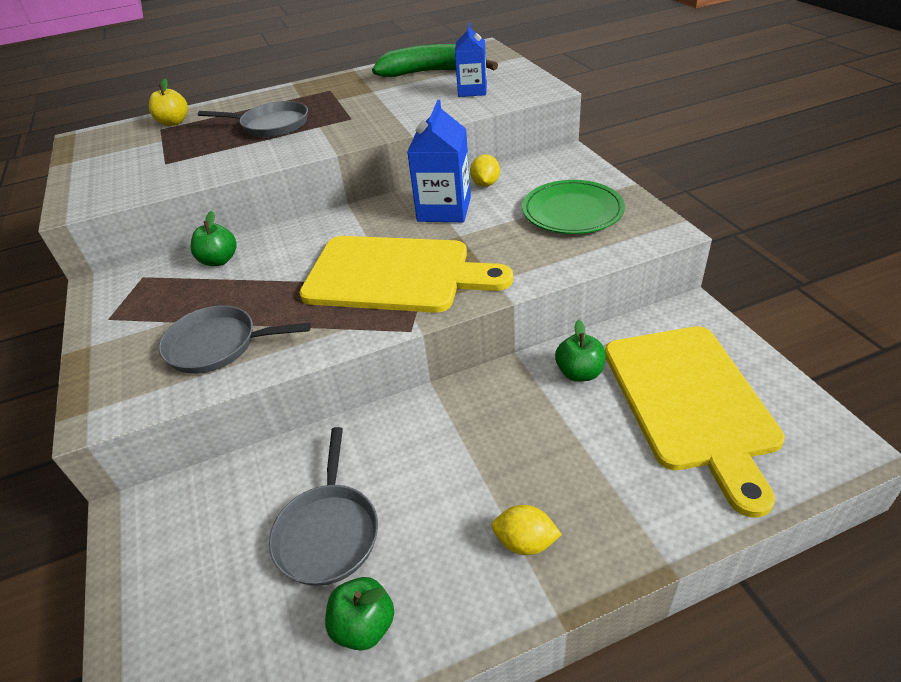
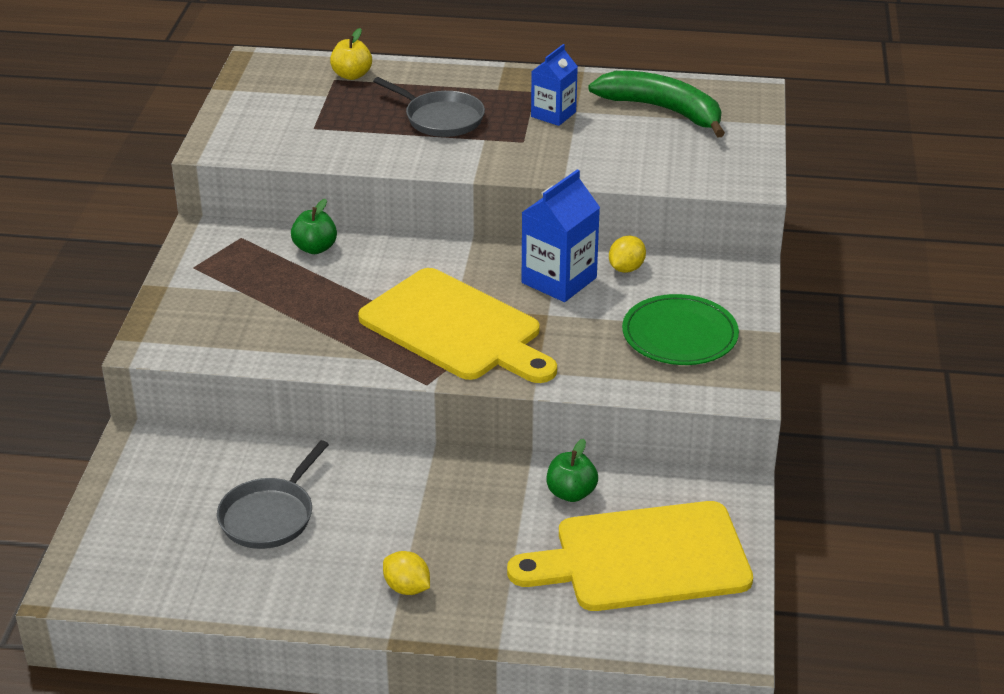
camera: 25 degrees right, 5 degrees down
(218, 345) = (265, 329): grey pan -> none
(364, 626) = (254, 582): green apple -> none
(472, 90) = (677, 154): blue carton -> blue carton (553, 114)
(691, 402) = (642, 558): yellow cutting board -> yellow cutting board turned 60 degrees clockwise

